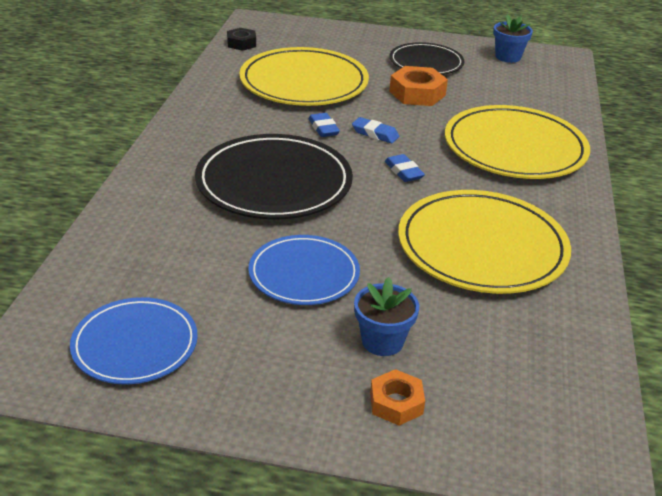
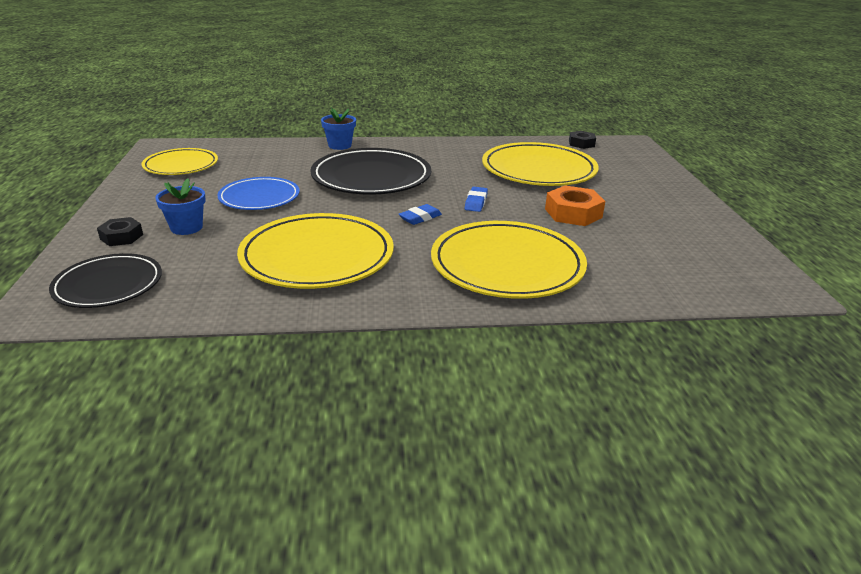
camera: 75 degrees right, 5 degrees down
(135, 344) = (181, 165): blue plate -> yellow plate
(323, 128) = (467, 184): blue eraser -> none
(396, 403) = (121, 237): orange nut -> black nut
(426, 63) = (647, 212): black plate -> black plate (108, 285)
(508, 57) = (728, 253): blue flower pot -> blue flower pot (339, 145)

